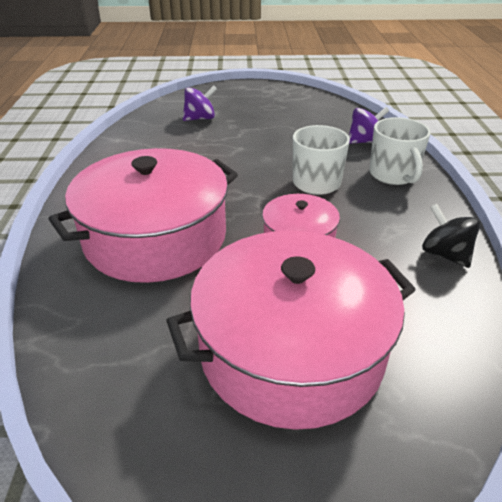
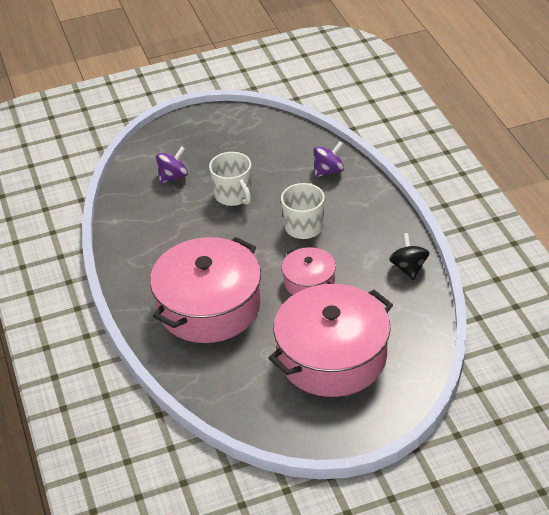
camera: 15 degrees left, 5 degrees up
(393, 175) = (360, 203): white mug -> white mug (233, 195)
(445, 254) = (408, 268): black spinning top -> black spinning top turned 45 degrees clockwise

